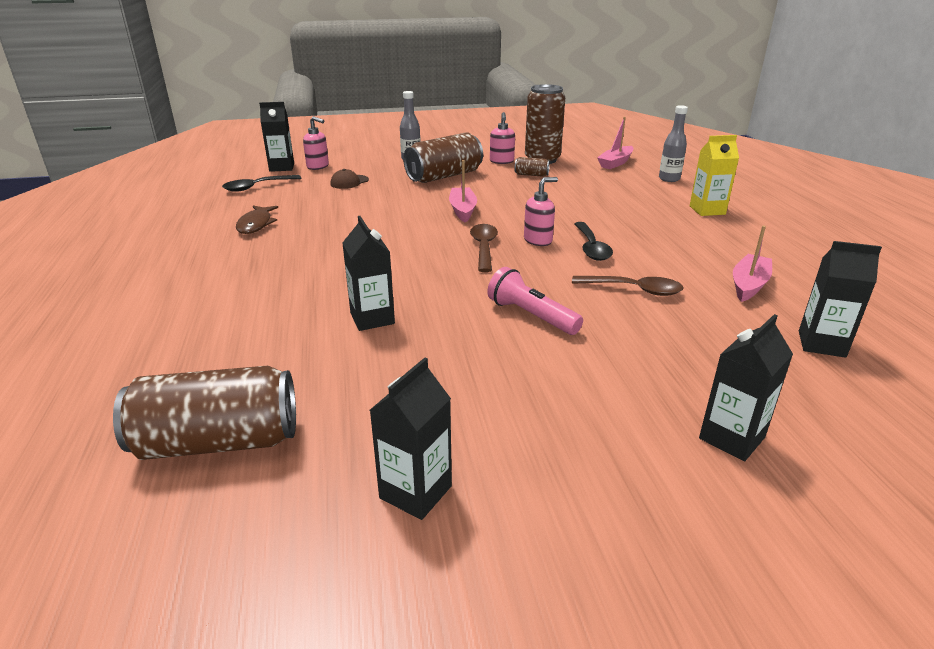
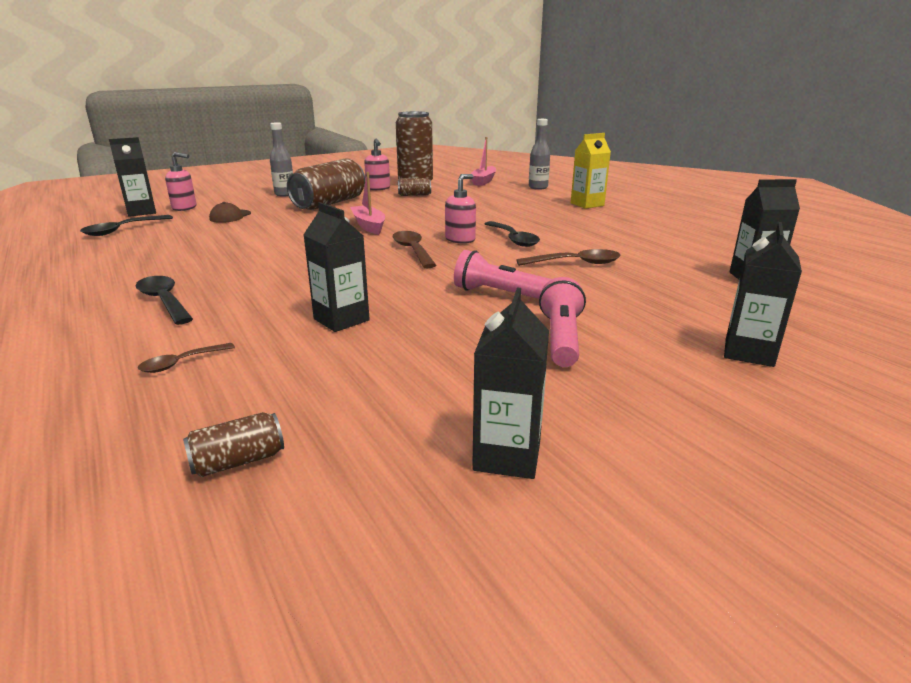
camera: 20 degrees left, 5 degrees down
(218, 441) = (238, 461): brown can -> brown can, size x0.45
(228, 339) = (181, 363): none -> brown spoon
(248, 272) = (164, 301): none -> black spoon
(256, 224) = (144, 260): brown fish -> none
(551, 379) = (561, 338): none -> pink flashlight
(748, 285) = (664, 248): pink boat -> none

